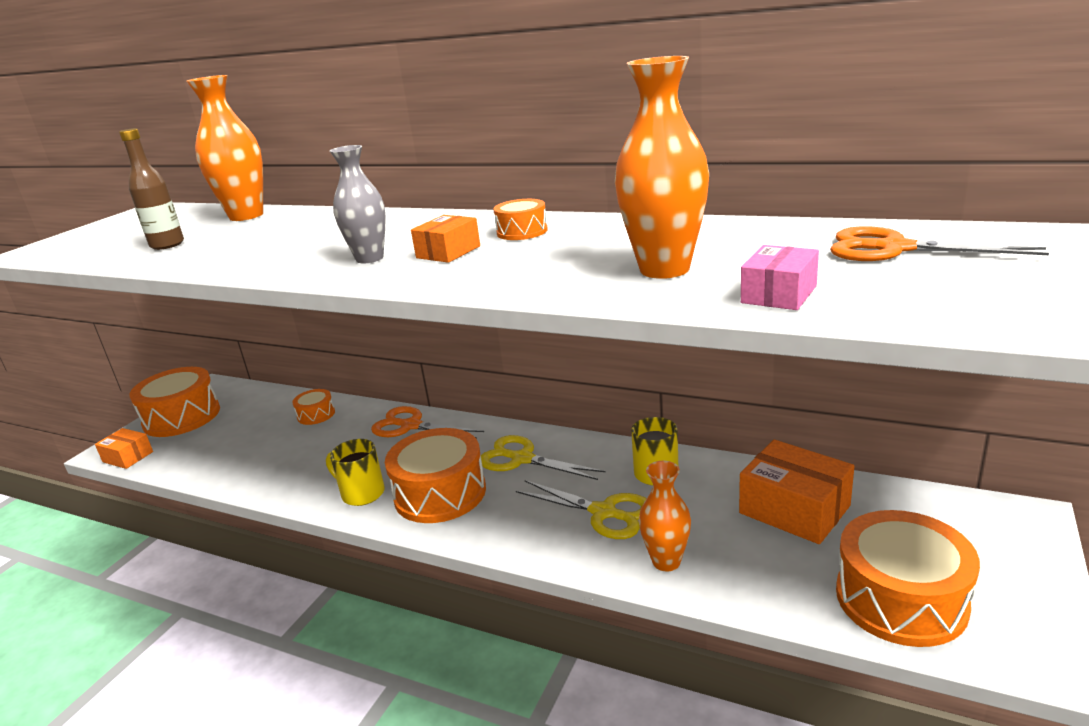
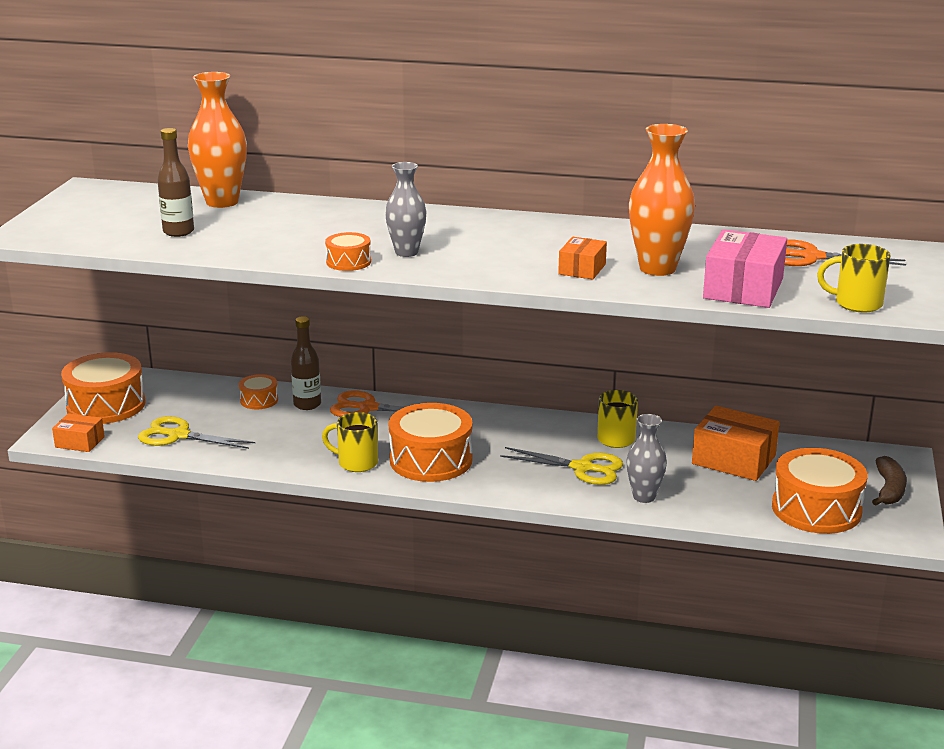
camera: 15 degrees left, 0 degrees up
(356, 420) = (307, 404): none -> brown bottle
(448, 252) = (472, 249): orange box -> orange box (582, 269)
(522, 231) = (522, 232): orange drum -> orange drum (348, 262)
(522, 459) = (492, 432): yellow scissors -> yellow scissors (178, 435)
(666, 561) = (644, 497): orange vase -> grey vase
(779, 294) = (743, 289): pink box -> pink box, size x1.75
(965, 315) = (856, 304): none -> yellow mug
(1011, 571) = (889, 489): none -> brown banana

